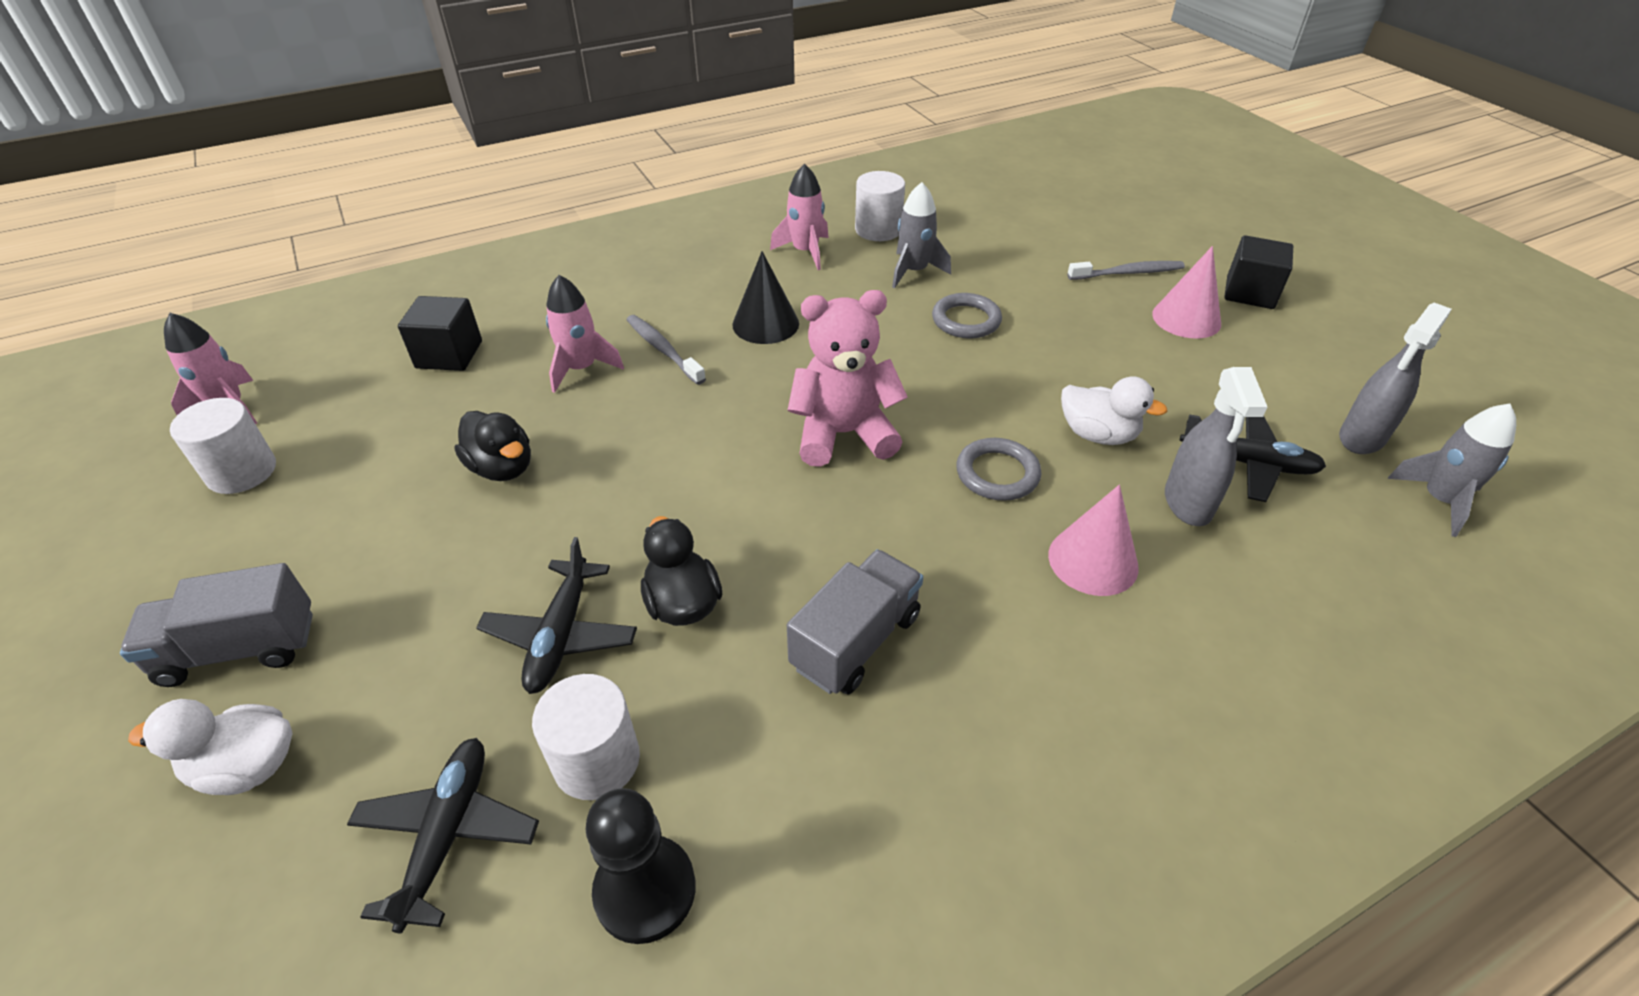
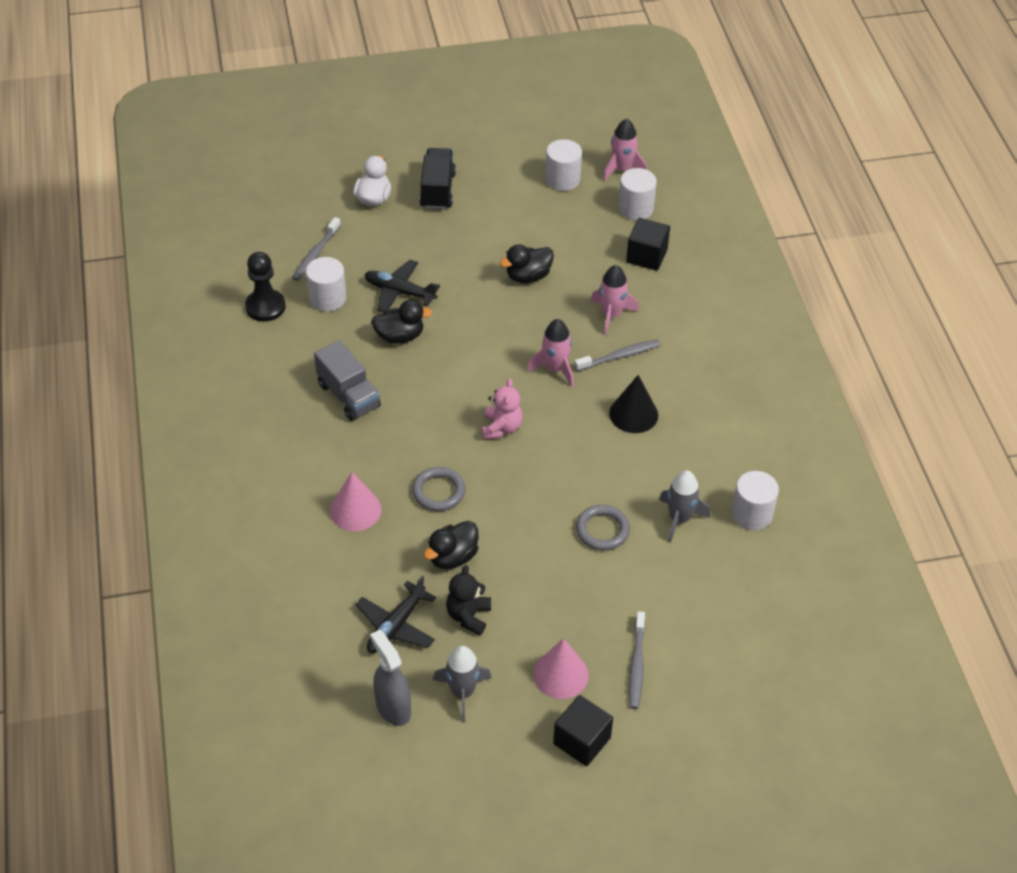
camera: 105 degrees right, 5 degrees up
(239, 649) = (437, 190): grey truck -> black truck
(335, 380) = (635, 208): none -> white cylinder
(448, 834) = (315, 254): black plane -> grey toothbrush
(805, 252) = (727, 458): pink rocket -> pink rocket (555, 369)
(843, 434) = (501, 428): pink teddy bear -> pink teddy bear, size x0.62
(1098, 435) = (453, 557): white duck -> black duck
(1174, 402) = (468, 616): none -> black teddy bear
(1188, 504) = (377, 575): grey spray bottle -> none
(1439, 500) = (324, 713): grey rocket -> grey rocket (462, 692)

